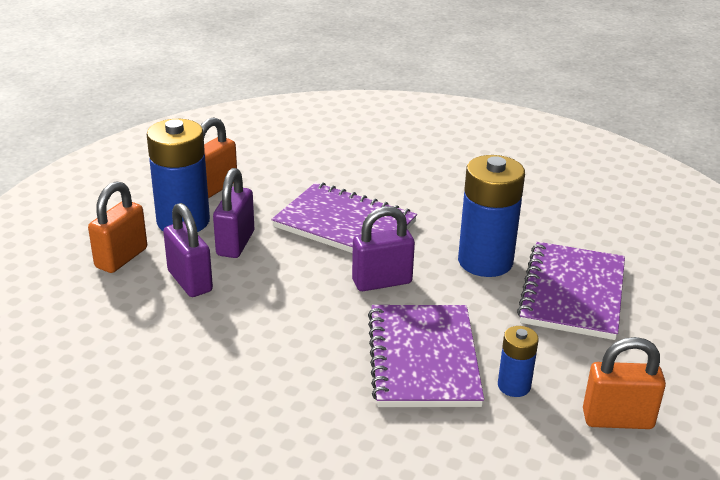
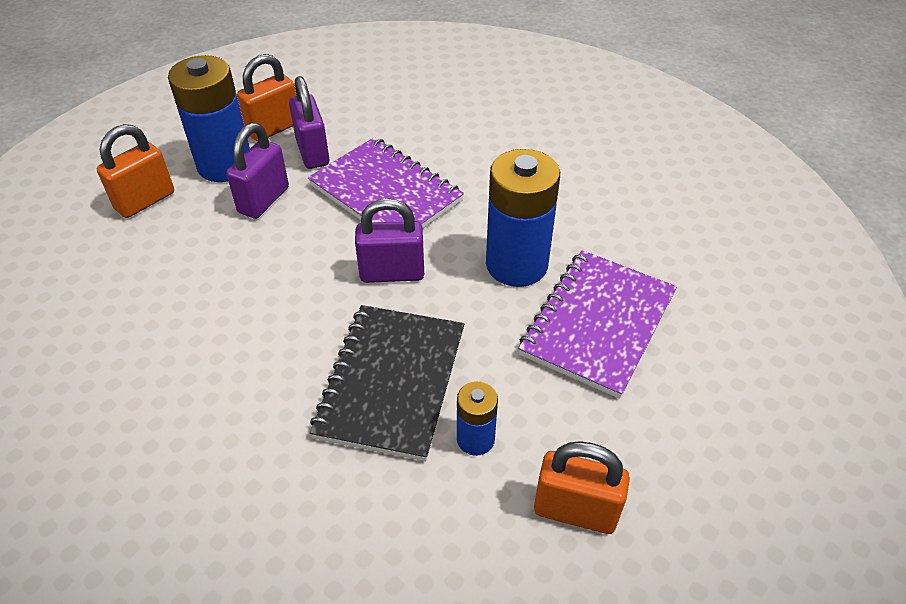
camera: 15 degrees right, 15 degrees up
(190, 281) = (197, 240): purple padlock -> purple padlock (313, 152)
(423, 358) = (391, 382): purple notebook -> black notebook

